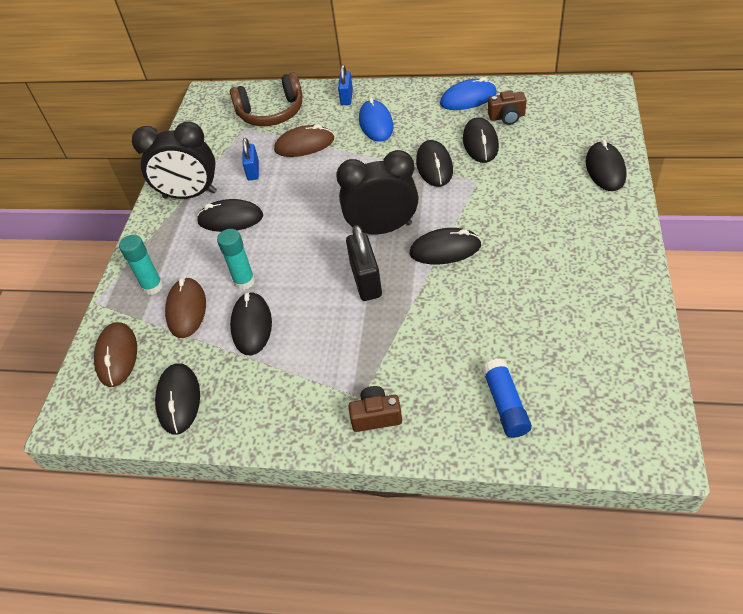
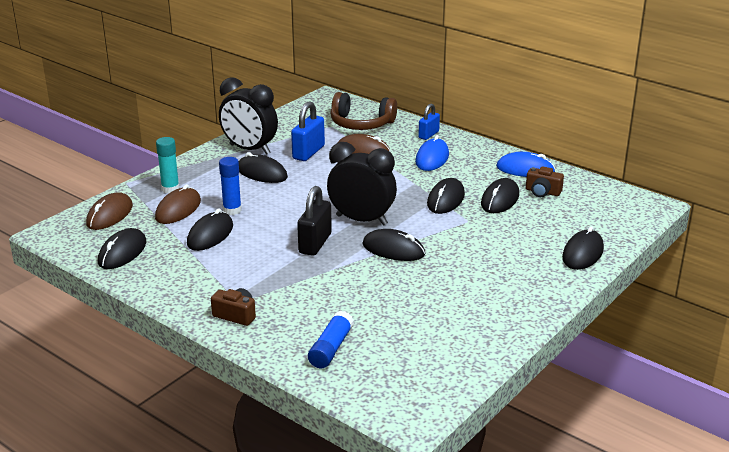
camera: 25 degrees right, 20 degrees down
(244, 281) = (232, 210): turquoise glue stick -> blue glue stick
(253, 171) = (308, 152): blue padlock -> blue padlock, size x1.57

